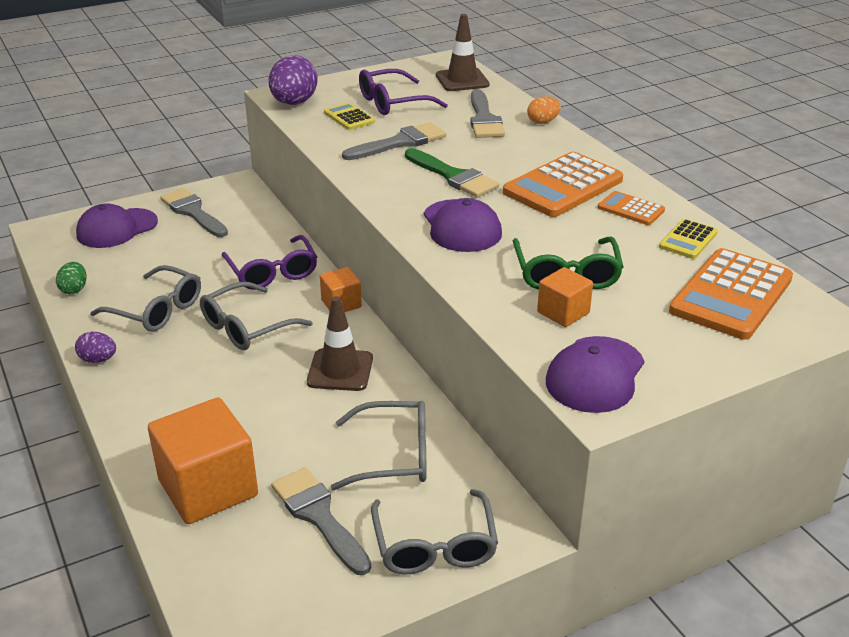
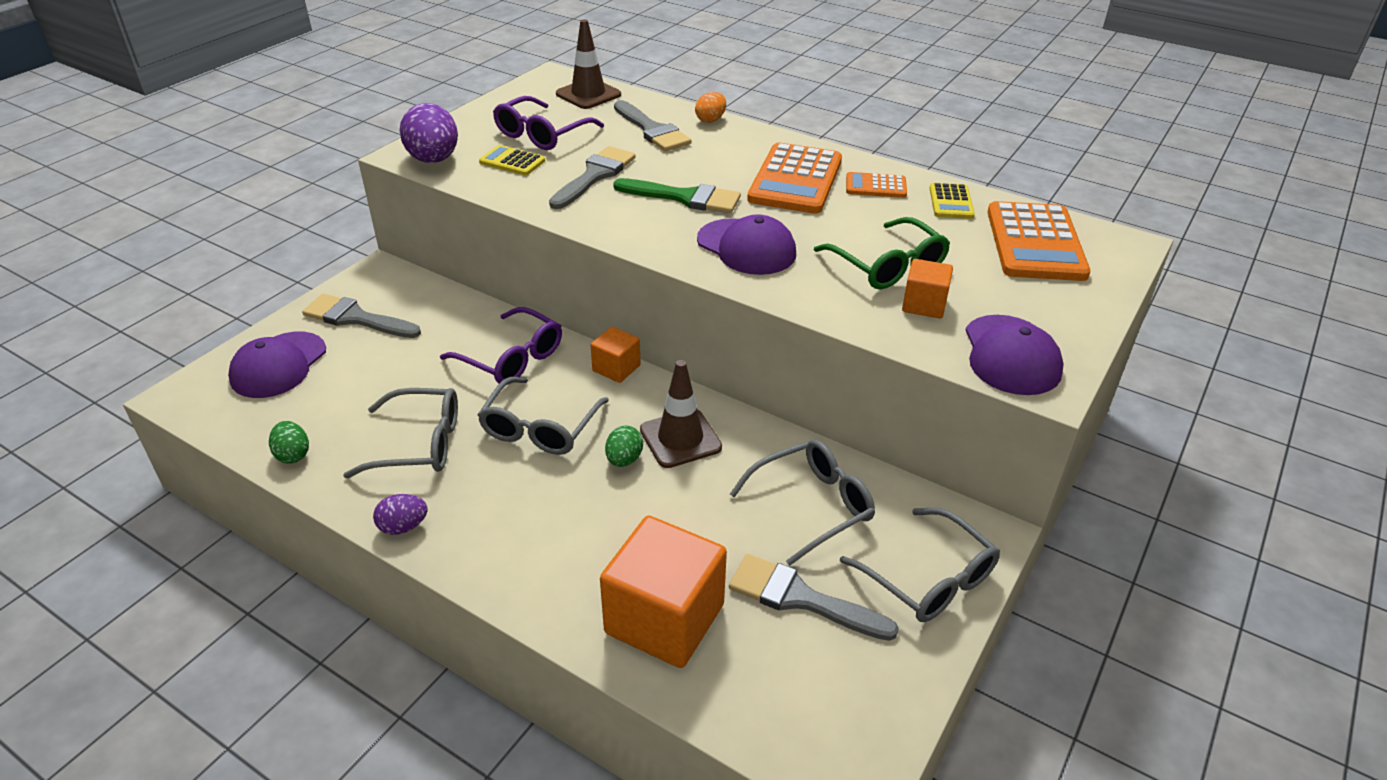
camera: 30 degrees left, 5 degrees up
(284, 370) = (624, 460): none -> green egg

